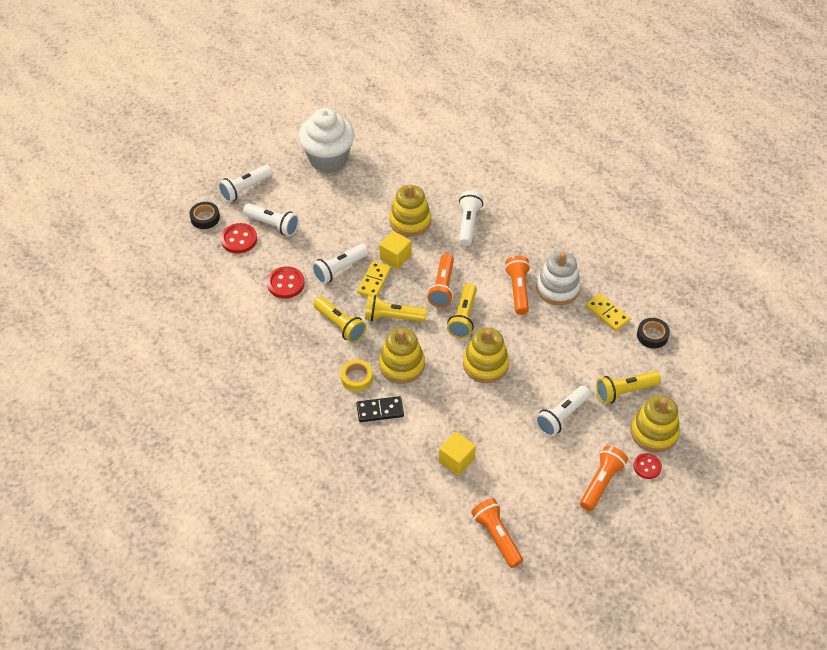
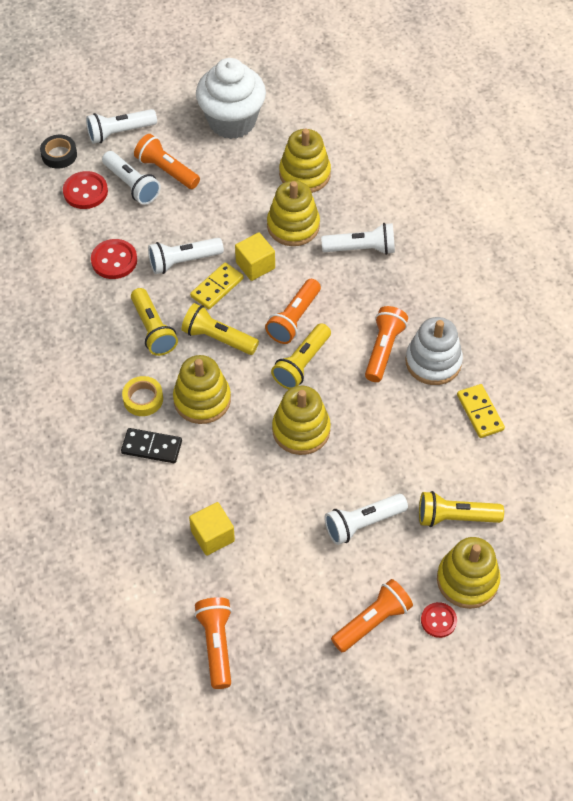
camera: 20 degrees right, 5 degrees up
(295, 207) = (166, 170): none -> orange flashlight
(401, 182) = (304, 174): none -> yellow stacking toy
(468, 224) = (361, 249): white flashlight -> white flashlight turned 60 degrees clockwise
(652, 335) = (523, 457): black tape -> none

